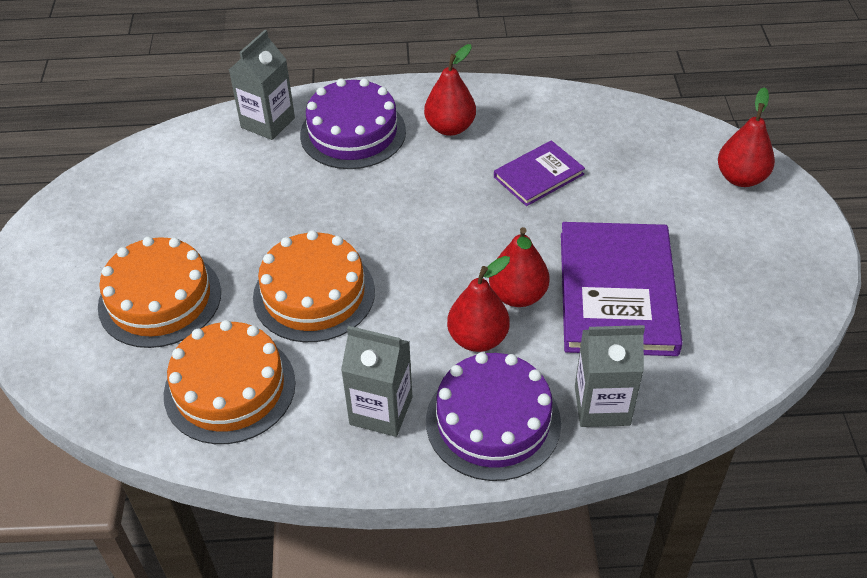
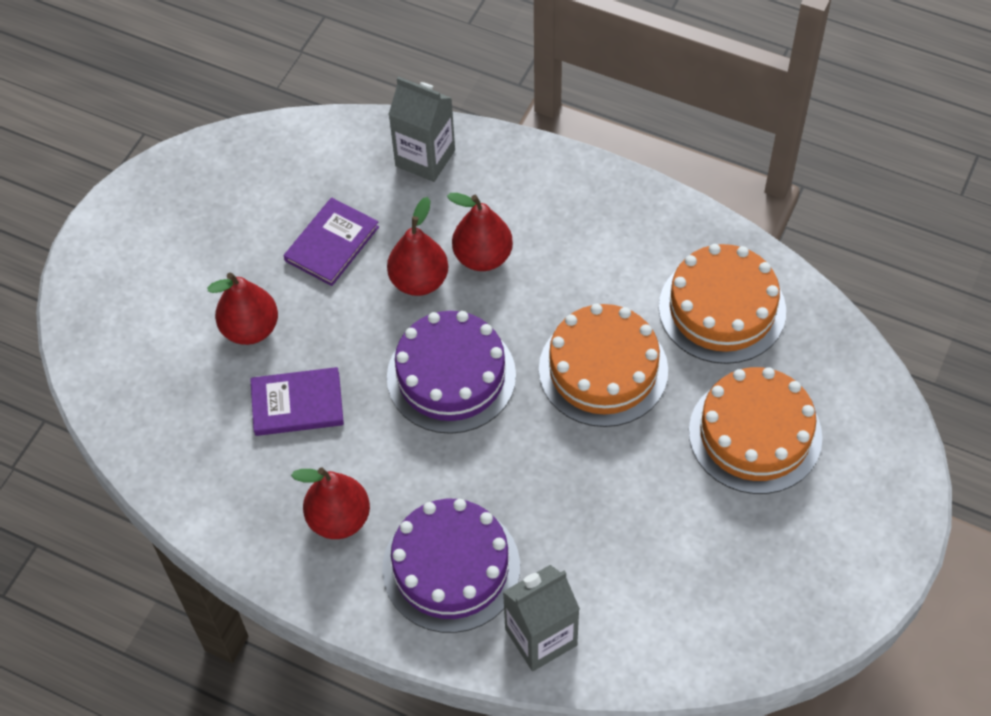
camera: 150 degrees left, 10 degrees up
(381, 411) = (603, 232): grey carton -> none
(493, 421) = (519, 184): purple cake -> purple cake (451, 376)
(616, 292) = (332, 244): purple book -> purple book, size x0.53
(741, 178) = (110, 304): red pear -> red pear (250, 329)

